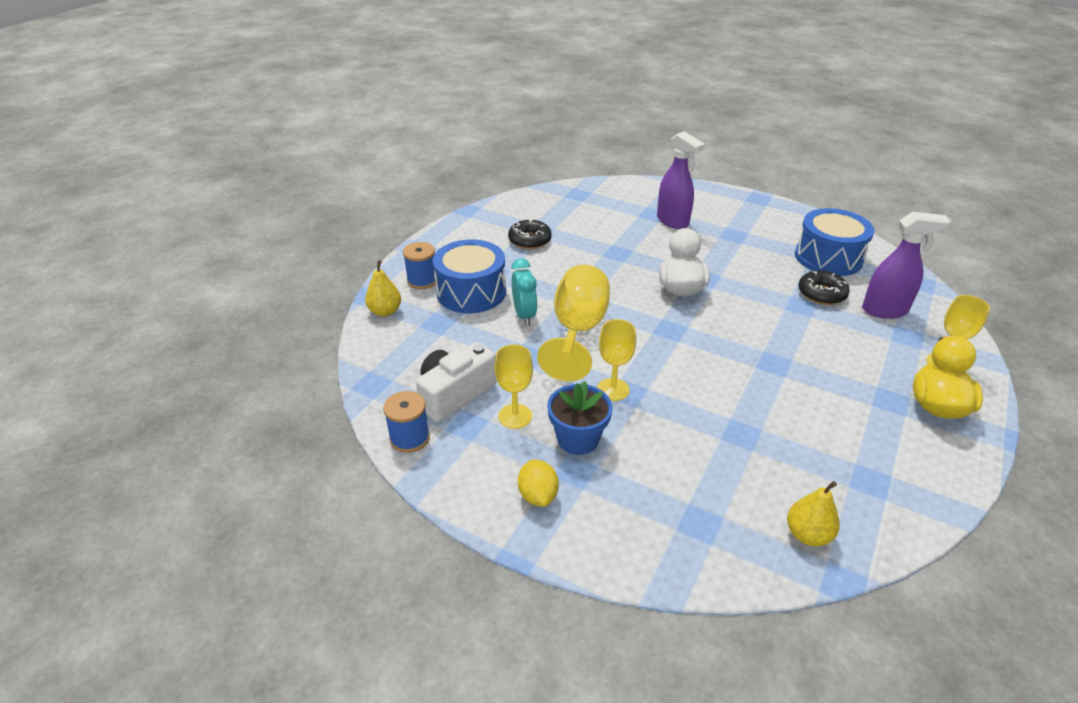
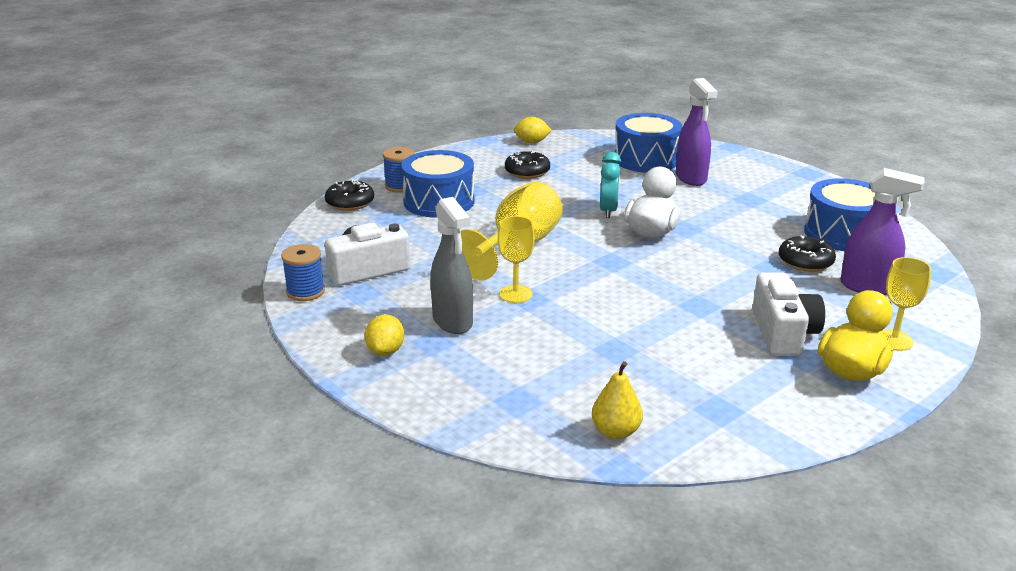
camera: 20 degrees right, 10 degrees down
(385, 311) = (350, 203): yellow pear -> black donut
(512, 205) = (532, 142): none -> yellow lemon
(515, 416) = (408, 295): yellow goblet -> none
(524, 315) = (475, 226): turquoise clock -> turquoise clock (608, 211)
(578, 439) = (453, 322): blue flower pot -> grey spray bottle
(622, 207) = (646, 159): none -> blue drum
(859, 377) = (783, 333): none -> white camera

